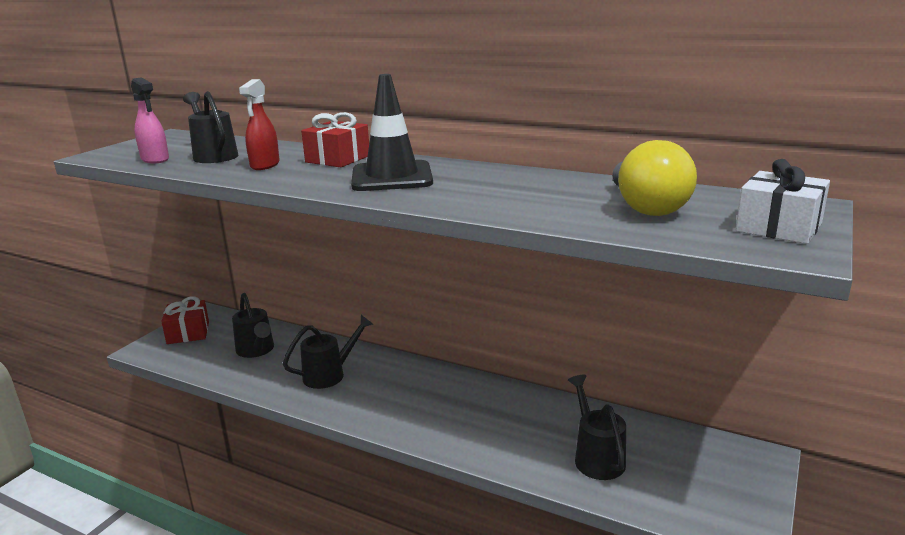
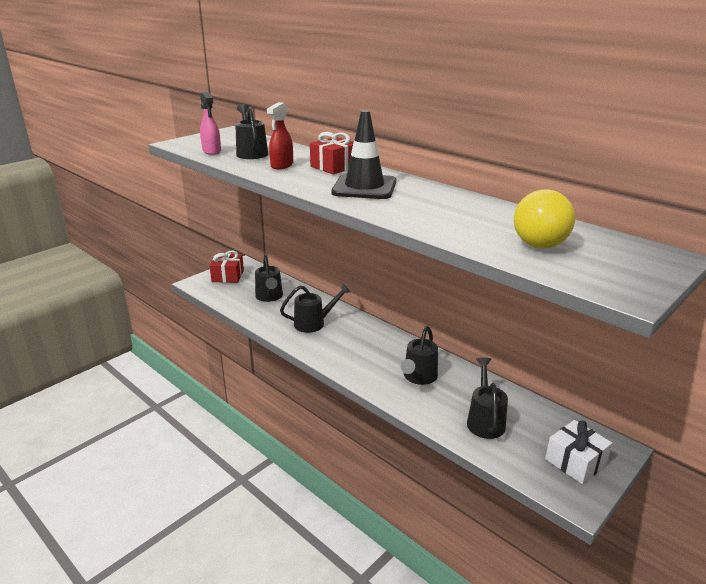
camera: 15 degrees right, 5 degrees up
(492, 418) = (418, 377): none -> black watering can
(778, 227) = (630, 272): white gift -> white gift (575, 462)

